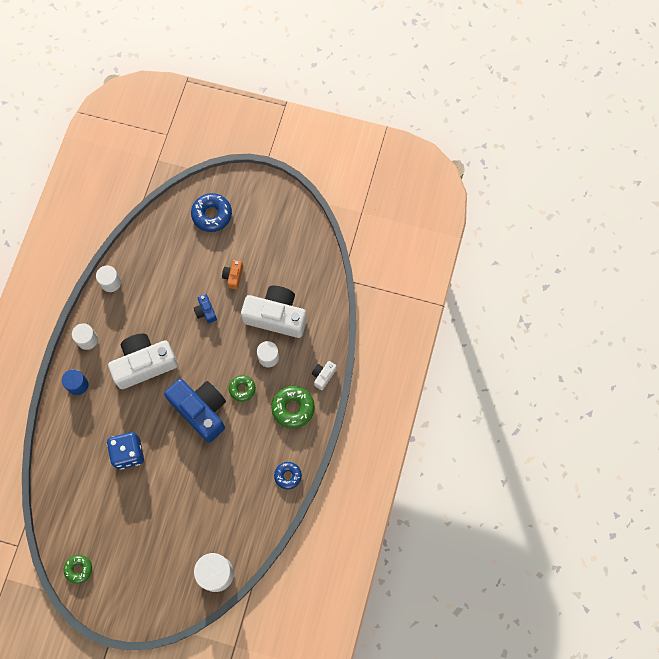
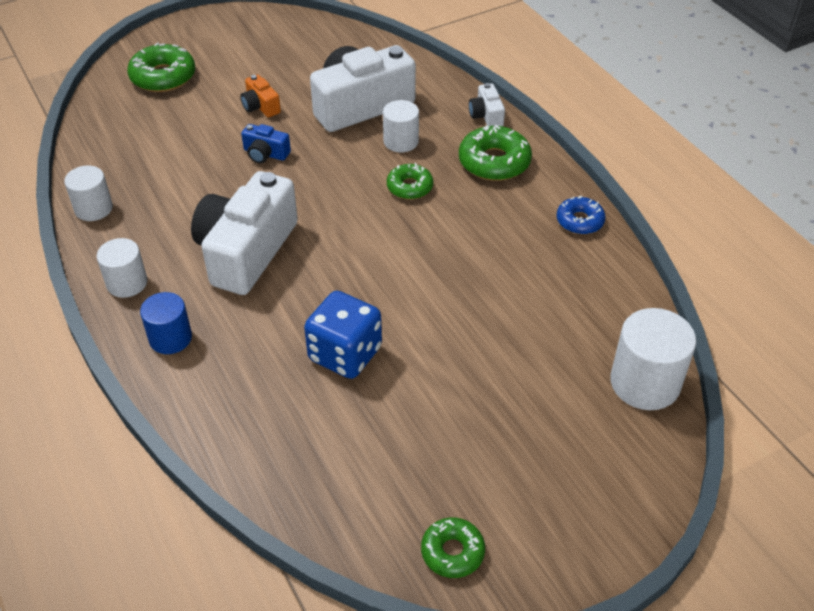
camera: 45 degrees left, 25 degrees down
(201, 410) = (385, 241): blue camera -> none
(212, 215) = (163, 77): blue donut -> green donut

